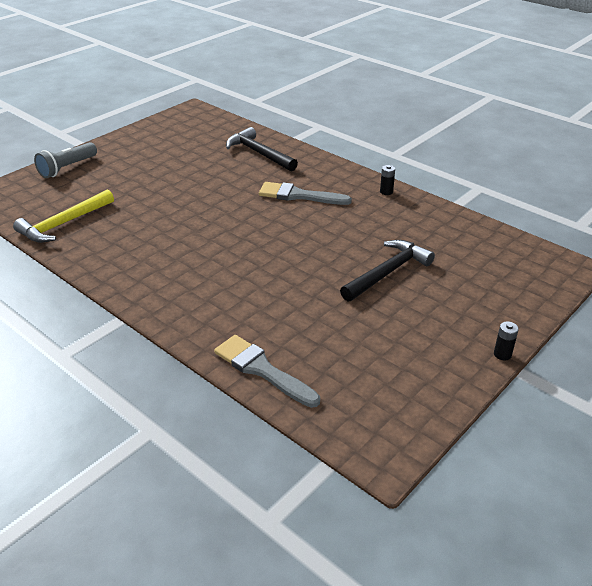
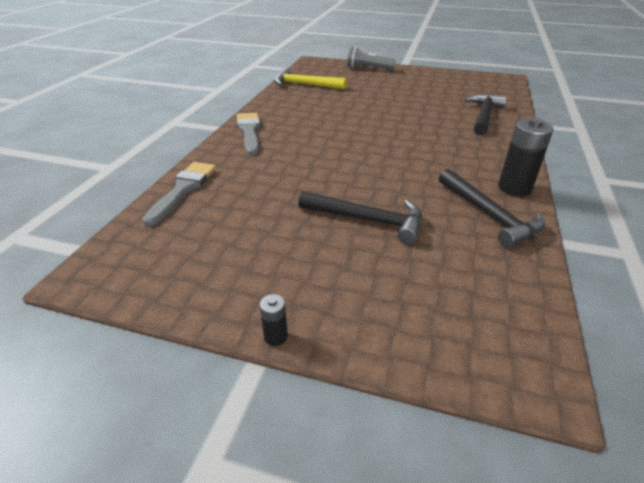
camera: 65 degrees right, 0 degrees up
(299, 195) = (442, 147): grey brush -> grey brush (249, 132)
(386, 192) = (514, 188): black battery -> black battery, size x2.04
(413, 217) = (489, 215): none -> black hammer

